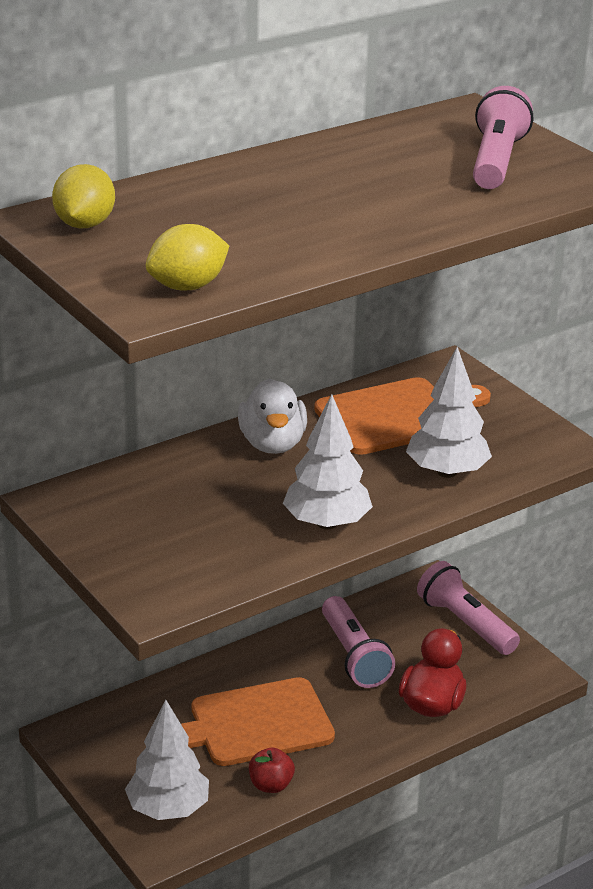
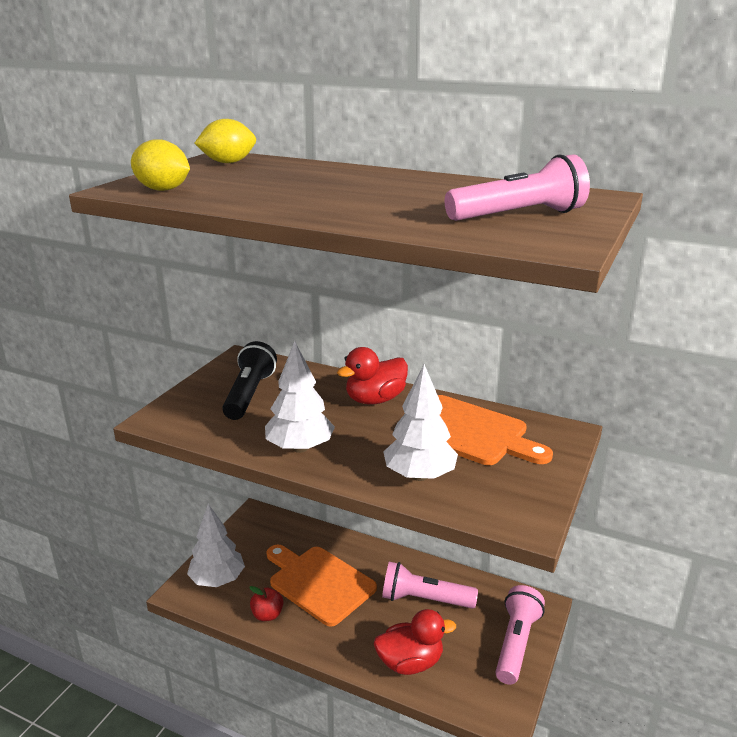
camera: 60 degrees right, 5 degrees down
(165, 521) = (249, 394): none -> black flashlight
(272, 444) = (375, 400): white duck -> red duck
(354, 656) = (424, 599): pink flashlight -> pink flashlight turned 60 degrees clockwise

